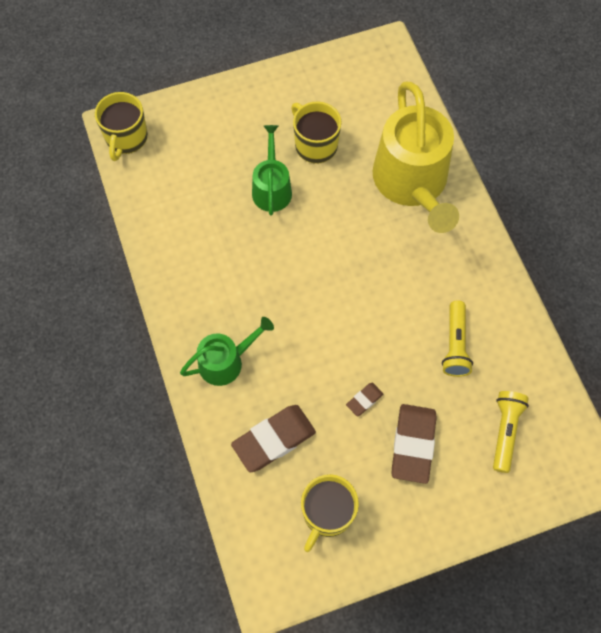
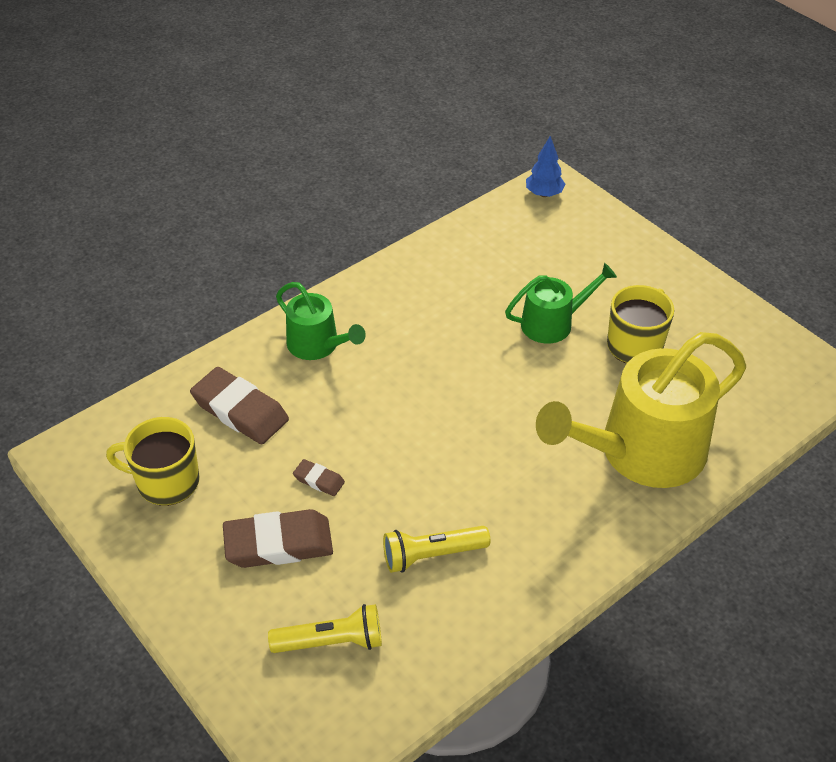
camera: 70 degrees right, 20 degrees down
(126, 138) = (544, 194): yellow mug -> blue tree

